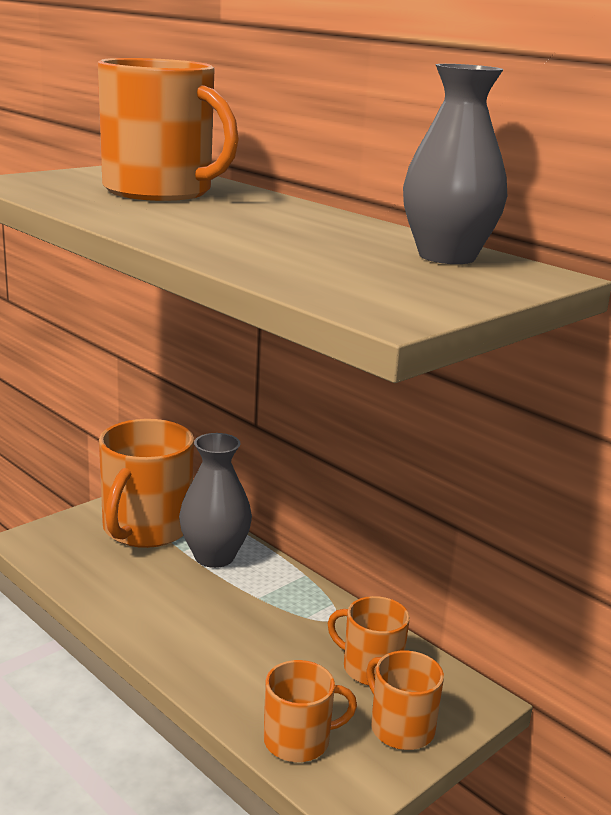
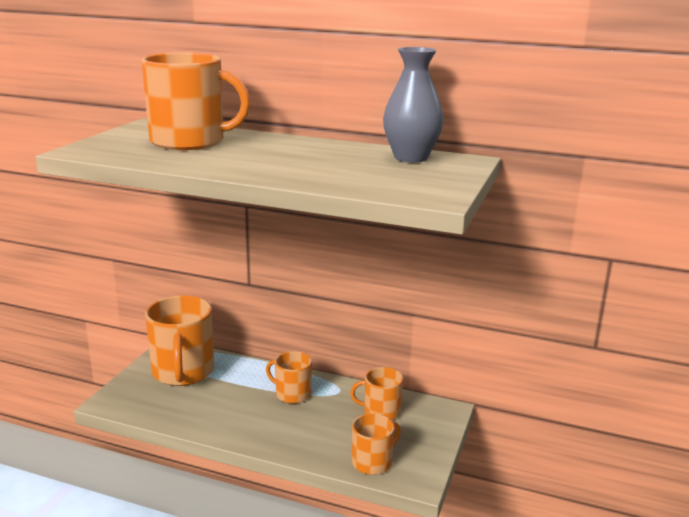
camera: 25 degrees left, 0 degrees up
(214, 556) = (241, 376): grey vase -> none
(400, 727) = (419, 437): orange mug -> orange mug (292, 394)

